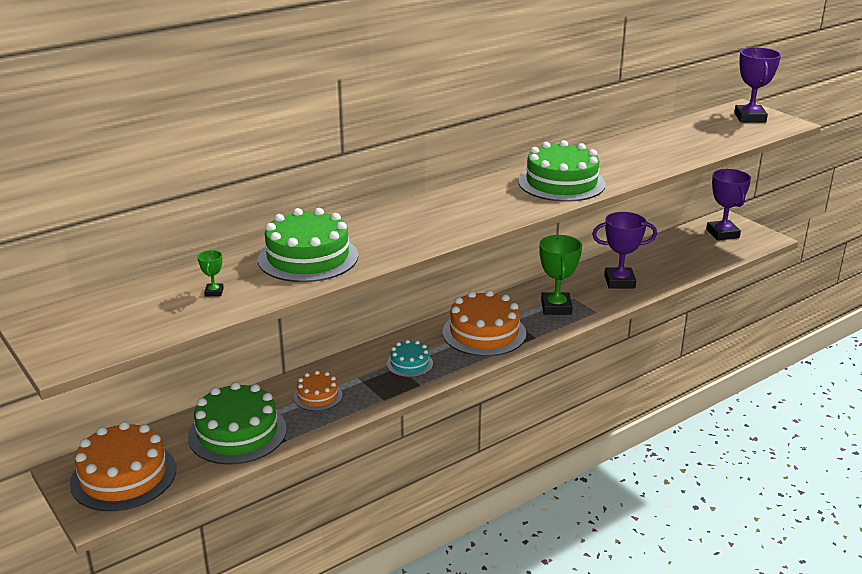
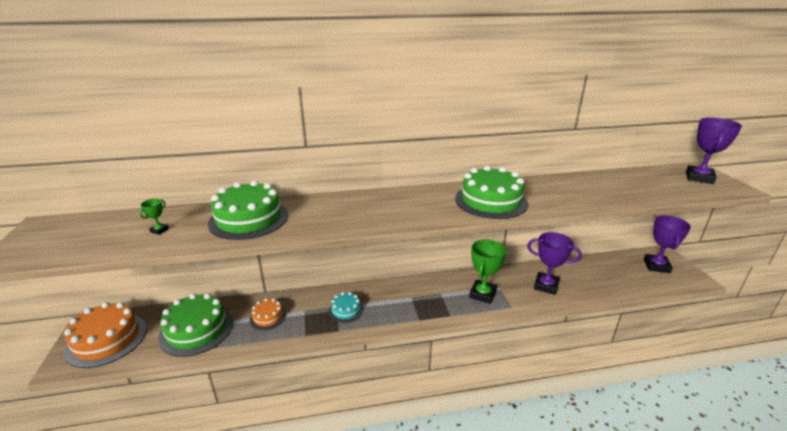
camera: 25 degrees right, 0 degrees up
(484, 333) = (415, 300): orange cake -> none

